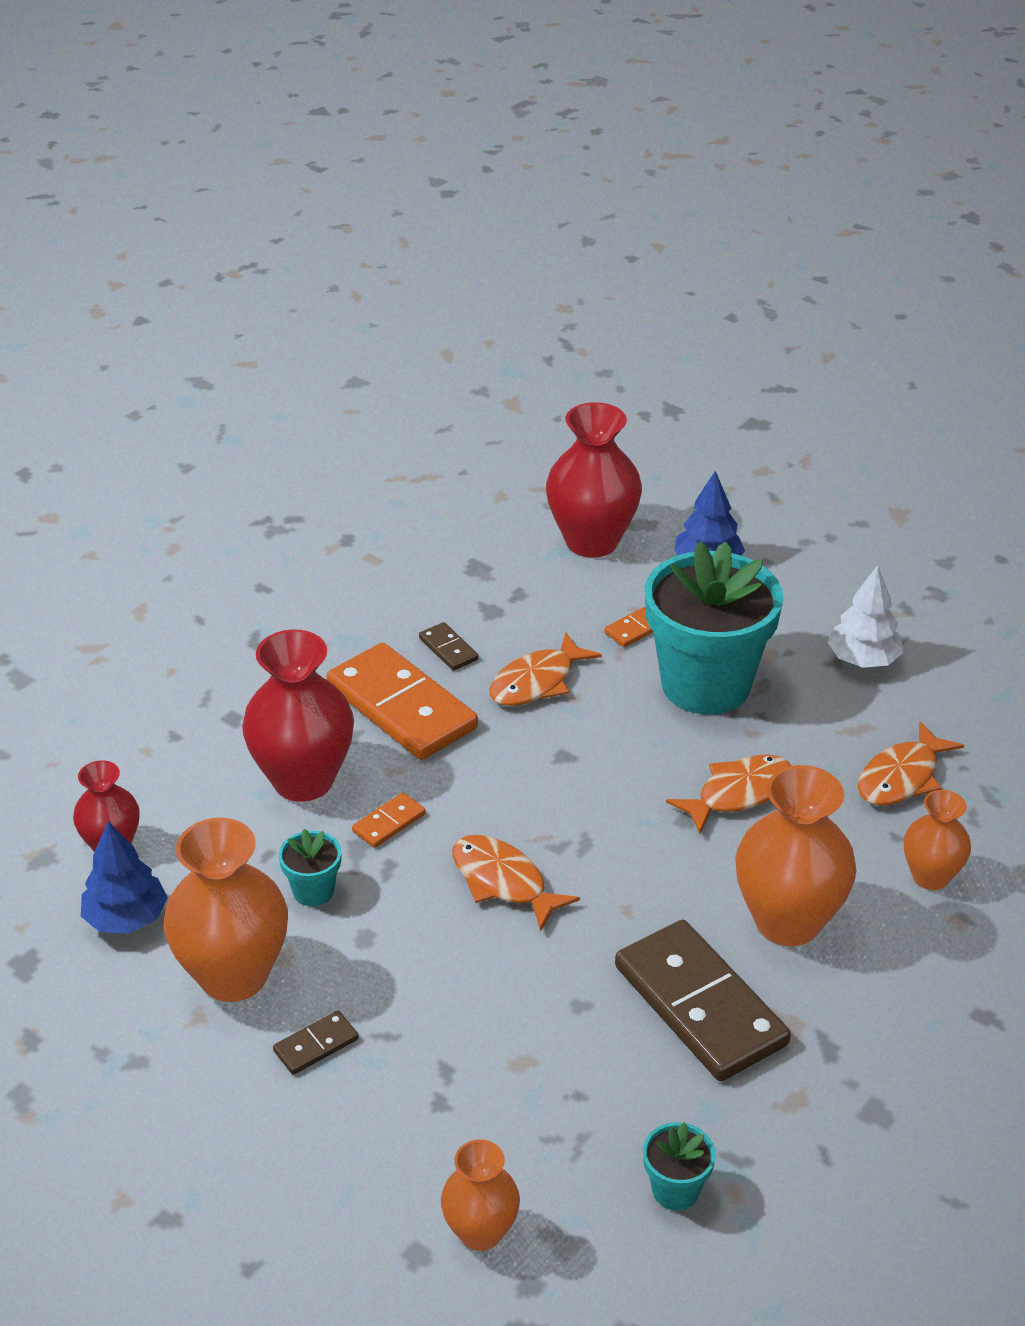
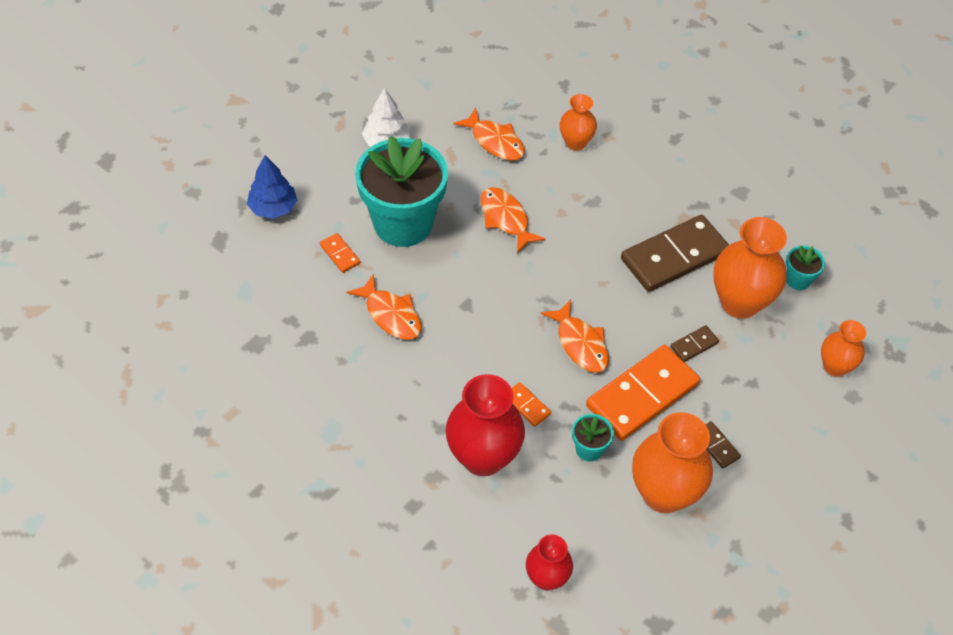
camera: 90 degrees left, 15 degrees up
(126, 918) = (615, 563): blue tree -> none
(401, 707) = (410, 396): orange domino -> orange domino (642, 395)
(448, 649) = (349, 366): brown domino -> brown domino (694, 345)
(503, 882) = (580, 344): orange fish -> orange fish turned 75 degrees counterclockwise
(592, 541) = (235, 272): red vase -> none
(787, 921) = (610, 210): orange vase -> orange vase (739, 302)

